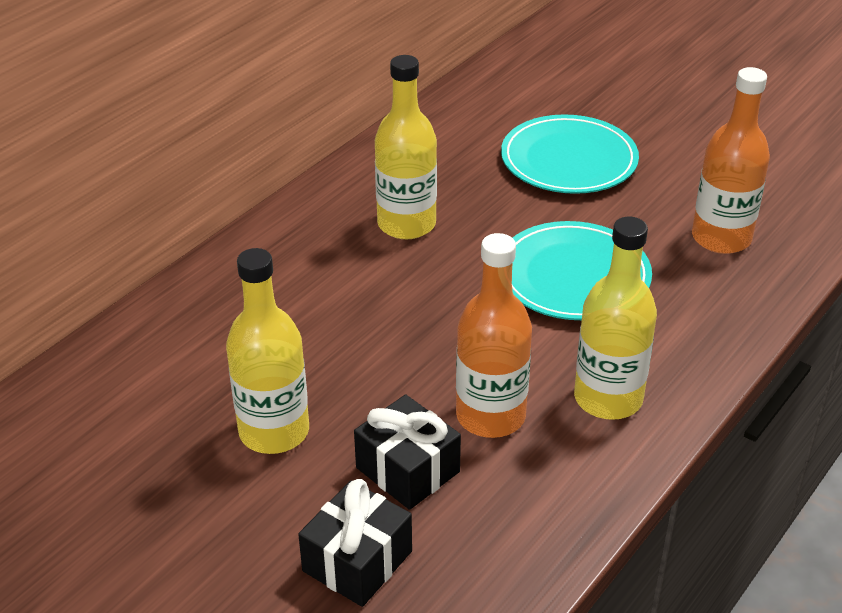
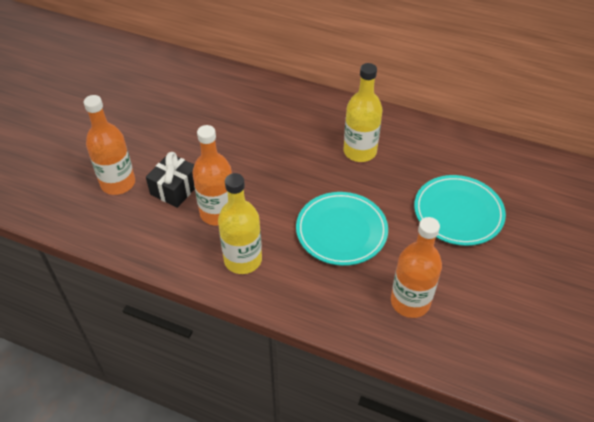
camera: 75 degrees right, 10 degrees up
(274, 431) = (190, 139): yellow bottle -> none
(357, 561) = (118, 183): black gift -> orange bottle

